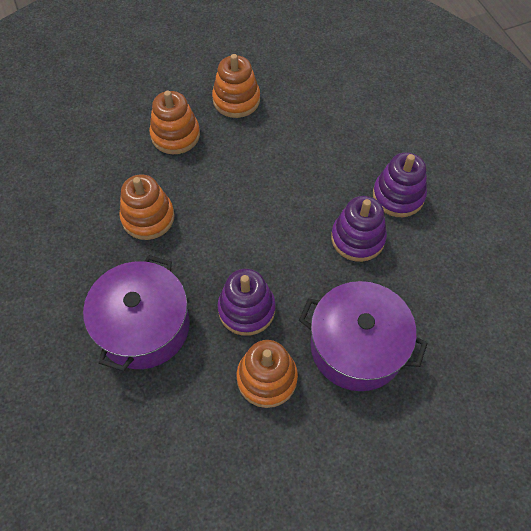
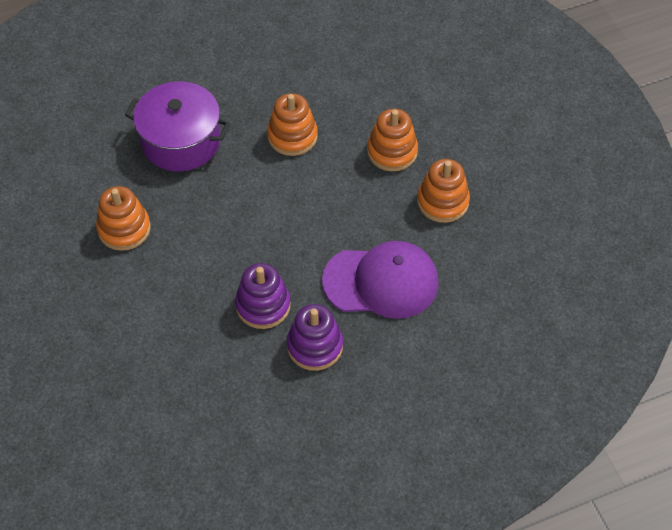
camera: 90 degrees right, 5 degrees down
(246, 309) = (191, 214): purple stacking toy -> none
(325, 146) = (381, 282): none -> purple cap
(357, 346) = (146, 298): purple pot -> none

